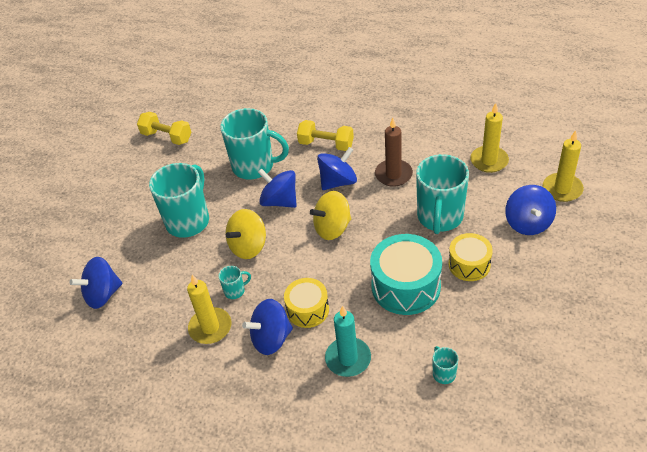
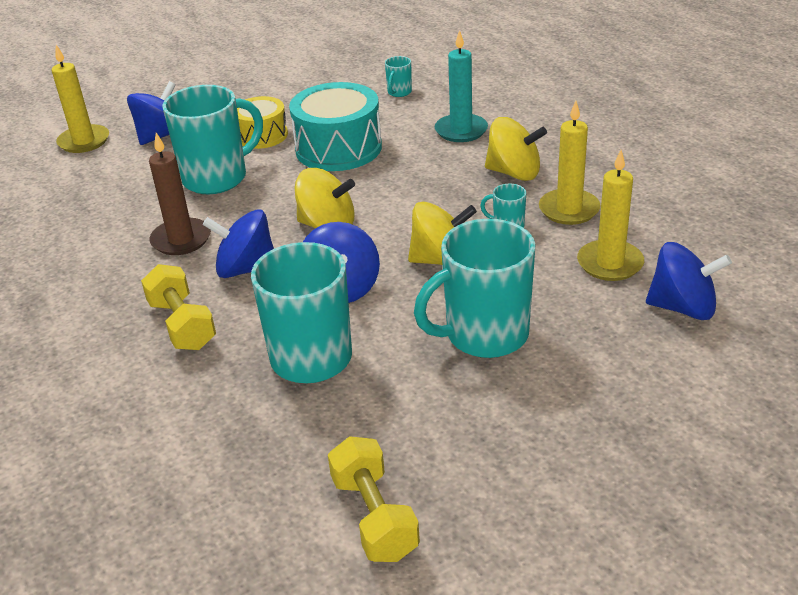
camera: 140 degrees left, 10 degrees down
(271, 338) = (514, 173): blue spinning top -> yellow spinning top
(308, 310) = (451, 176): yellow drum -> none
(489, 161) = (79, 196): yellow candle -> yellow candle (610, 263)

